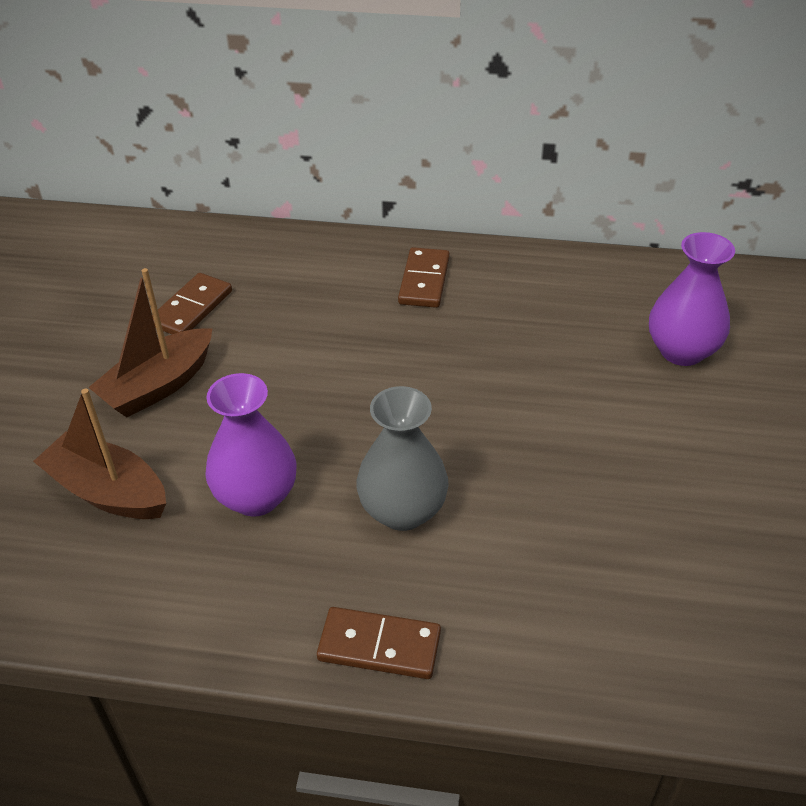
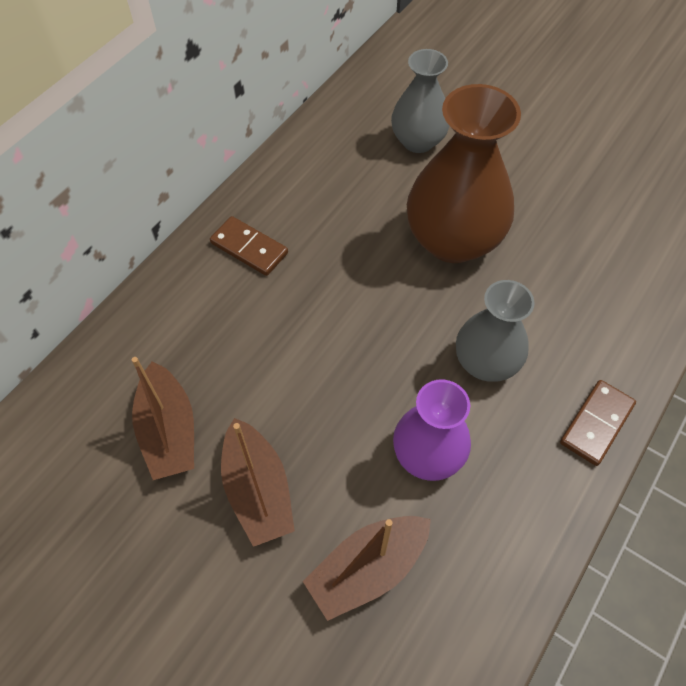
camera: 65 degrees left, 15 degrees up
(191, 308) = (169, 431): brown domino -> brown boat
(556, 428) = (453, 240): none -> brown vase
(681, 351) = (418, 141): purple vase -> grey vase

